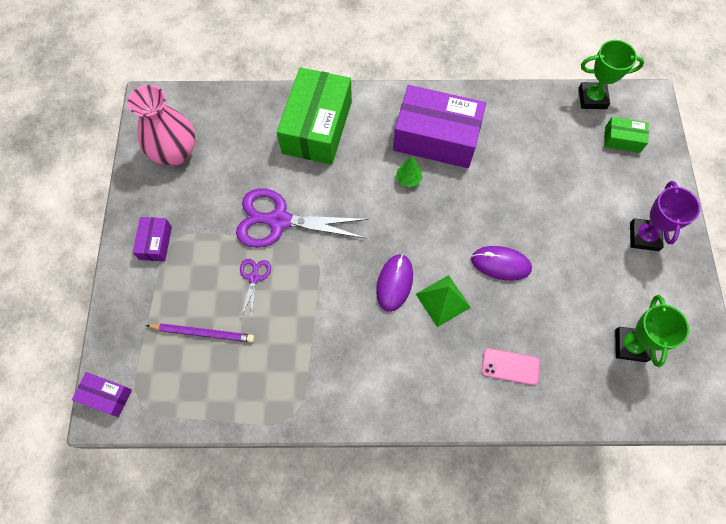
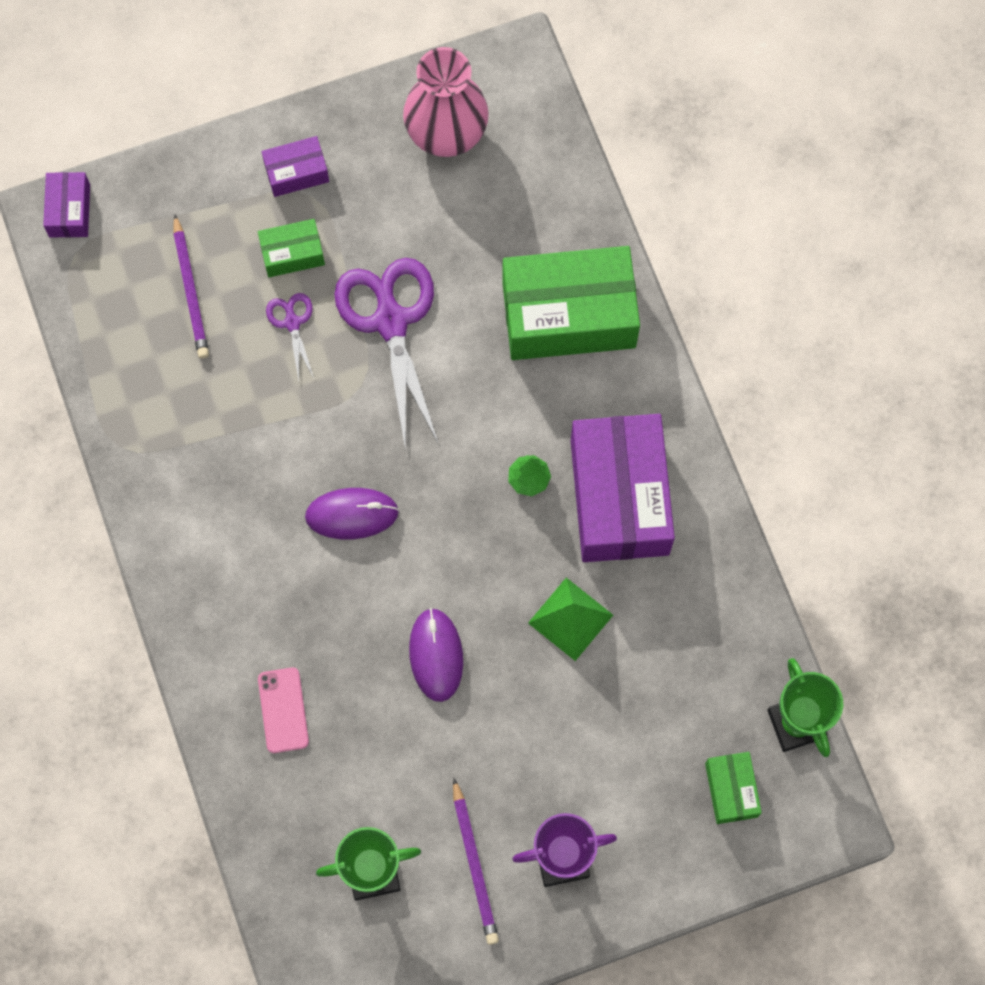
camera: 70 degrees right, 5 degrees up
(208, 262) = (292, 253): none -> green box
(254, 277) = (292, 322): purple scissors -> purple scissors turned 90 degrees counterclockwise
(443, 300) = (349, 590): green pyramid -> green pyramid (570, 619)
(637, 285) = (474, 864): none -> purple pencil

